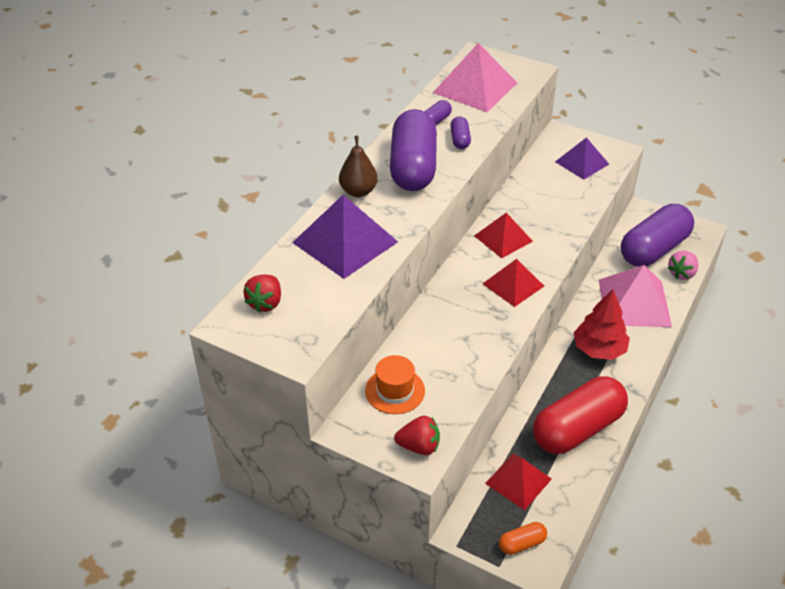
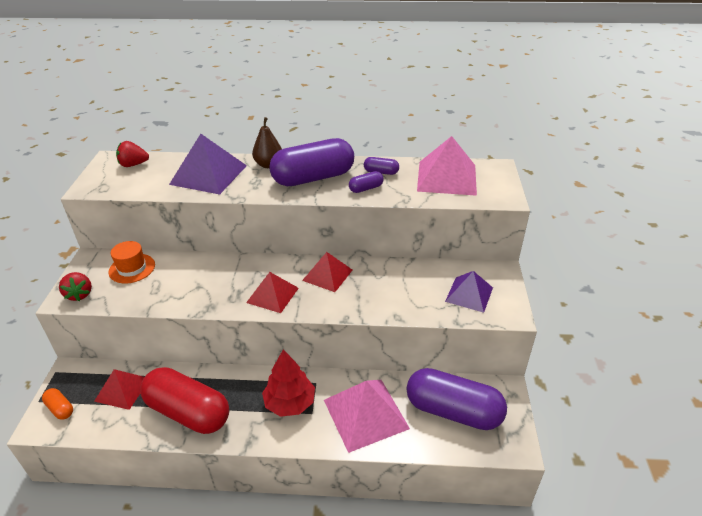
camera: 65 degrees right, 5 degrees down
(682, 273) = (432, 443): pink strawberry -> none

